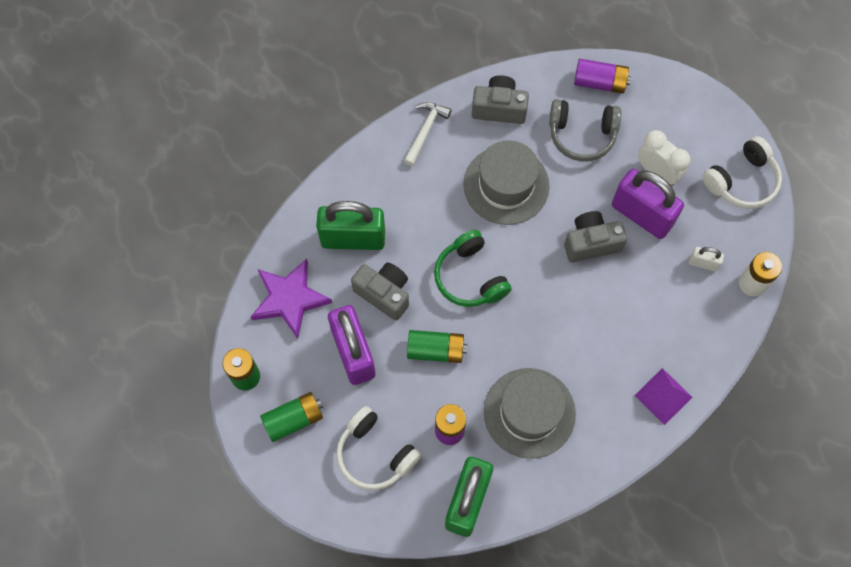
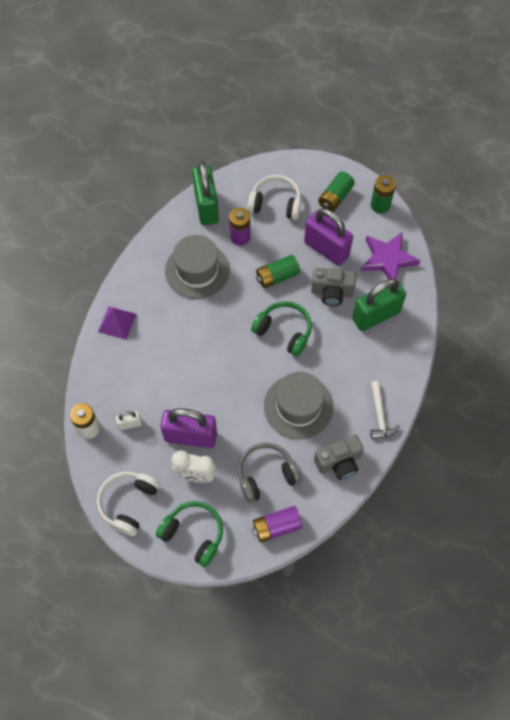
camera: 150 degrees right, 5 degrees down
(591, 243) = (216, 397): grey camera -> none
(688, 118) = (193, 534): none -> green headphones

